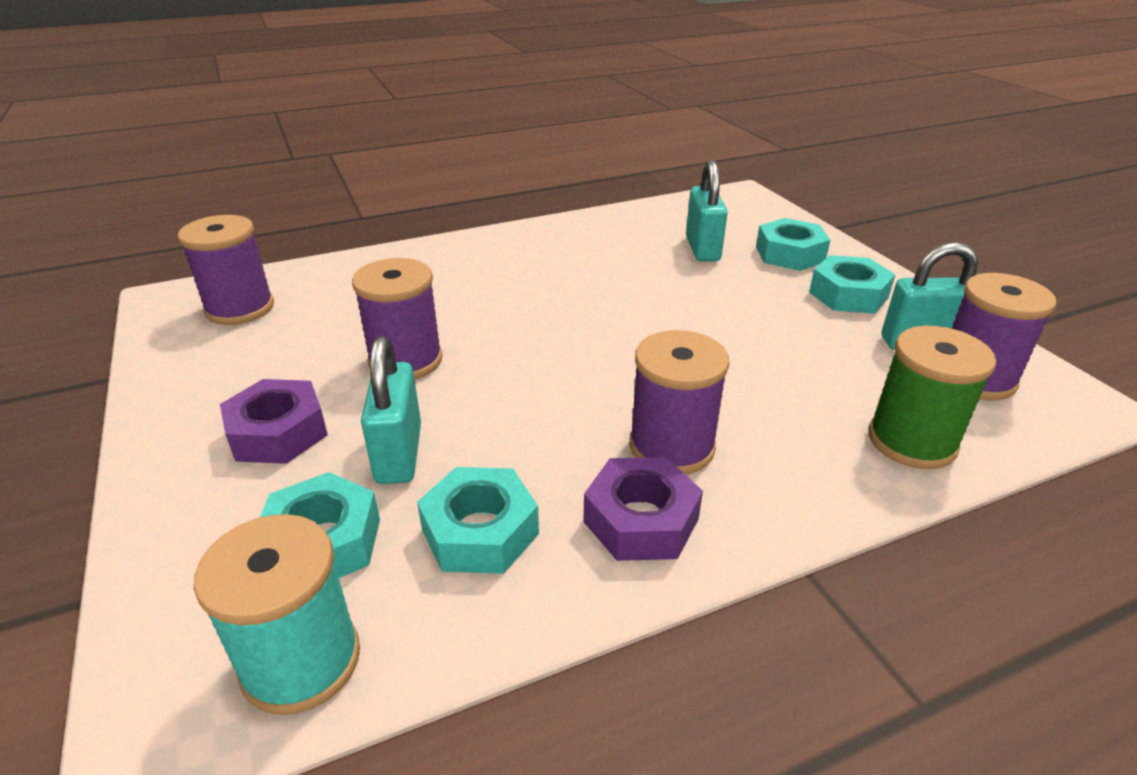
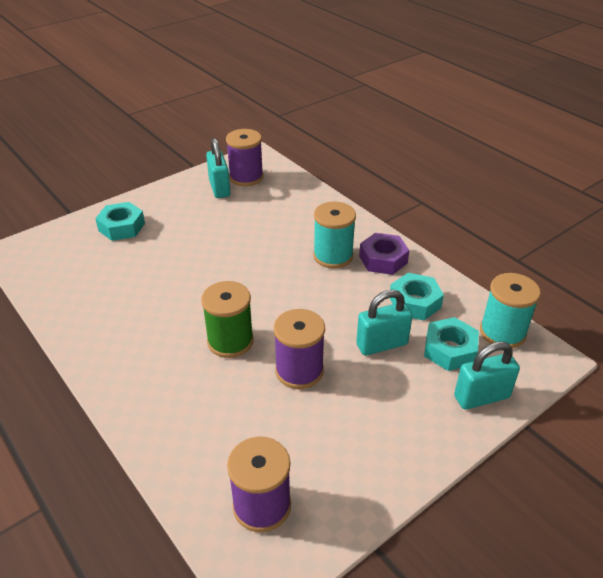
camera: 105 degrees left, 5 degrees up
(278, 433) = (391, 402): purple nut -> none
(671, 447) = (333, 256): purple spool -> turquoise spool
(702, 249) = (116, 262): turquoise padlock -> turquoise padlock (481, 397)
(848, 295) = (173, 207): turquoise nut -> none
(911, 441) = (300, 195): green spool -> green spool (230, 341)

